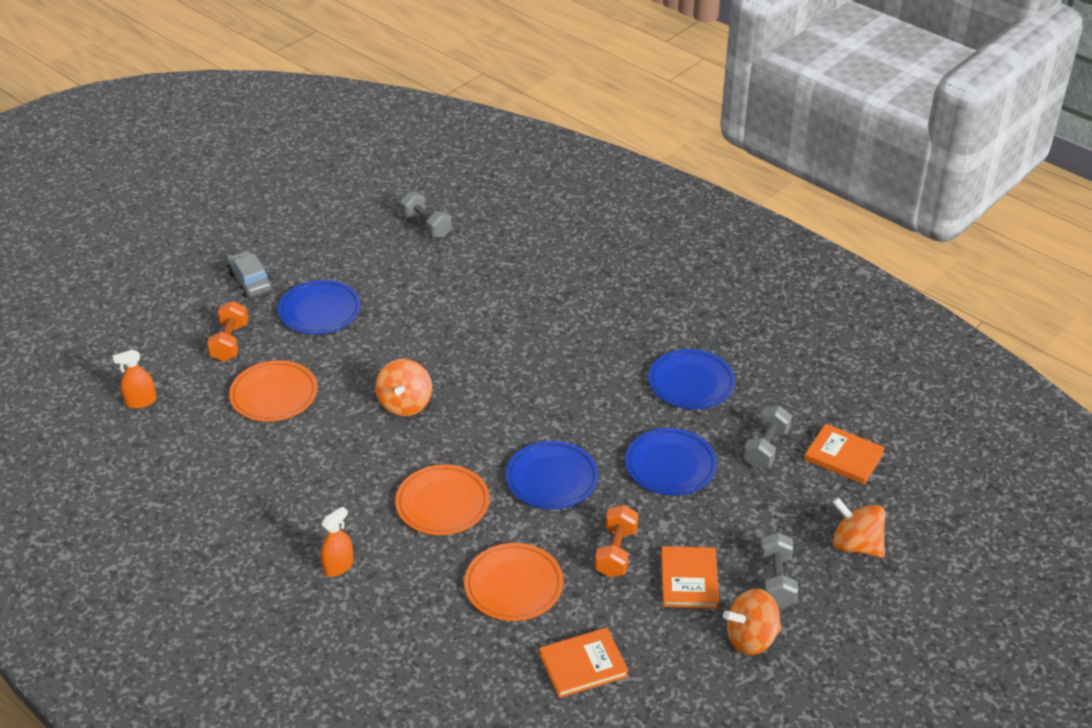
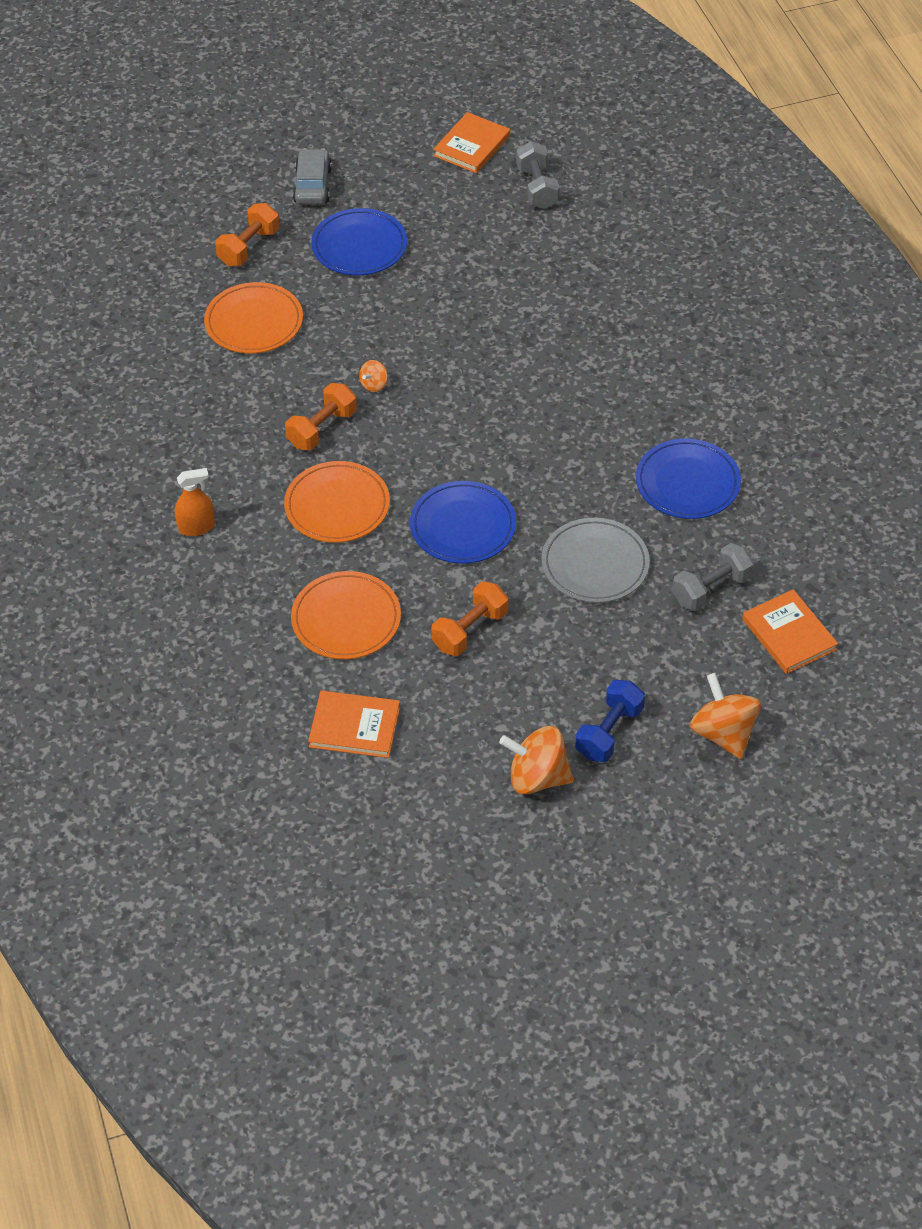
camera: 30 degrees right, 10 degrees up
(141, 401) = (125, 279): orange spray bottle -> none
(388, 451) = (322, 429): none -> orange dumbbell
(405, 404) = (374, 384): orange spinning top -> orange spinning top, size x0.49
(670, 465) = (595, 564): blue plate -> grey plate
(689, 580) = (521, 691): orange book -> orange book (472, 146)
(776, 581) = (609, 732): grey dumbbell -> blue dumbbell

